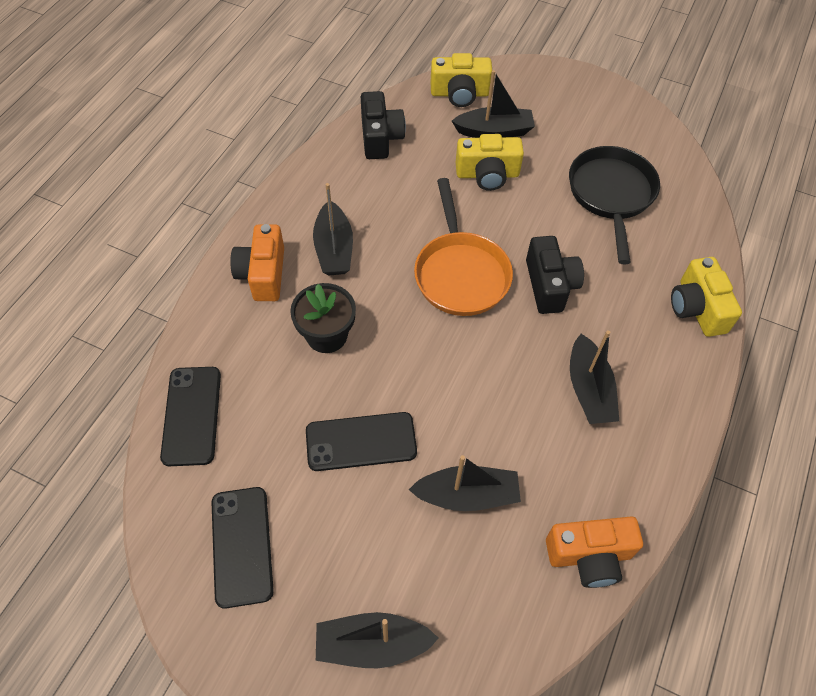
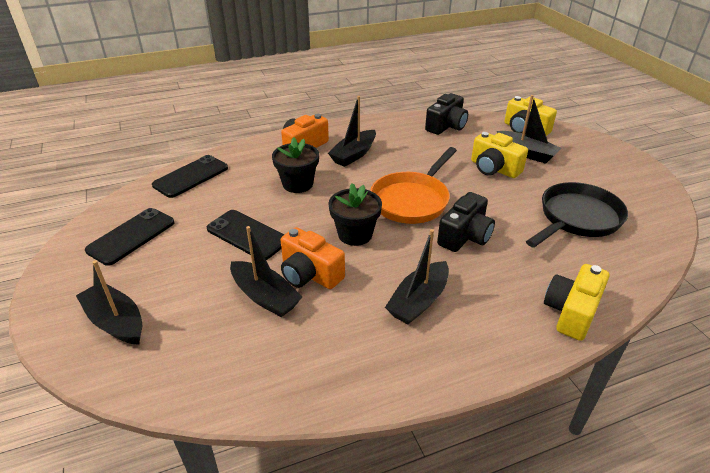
camera: 45 degrees right, 20 degrees down
(458, 358) = (355, 234): none -> black flower pot
(589, 556) = (291, 384): orange camera -> orange camera (309, 274)

